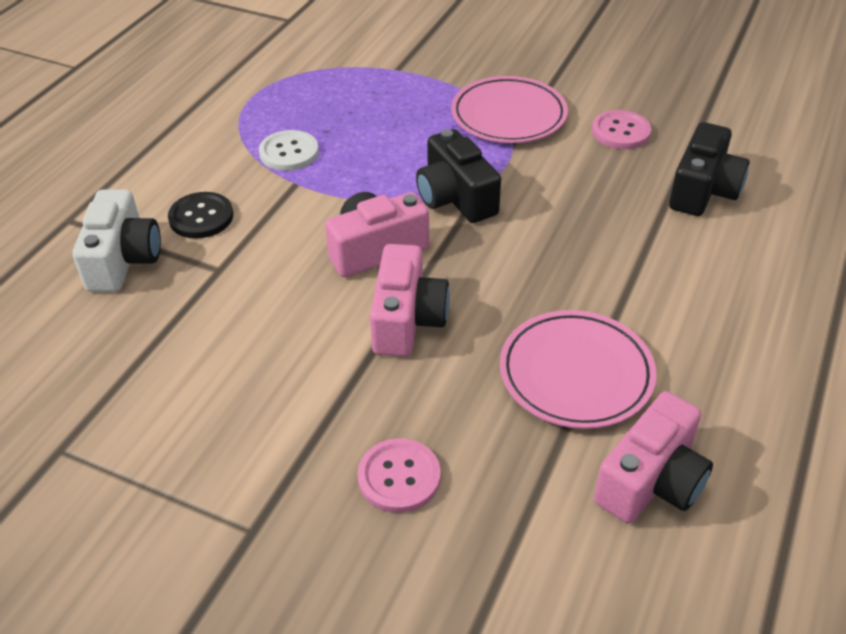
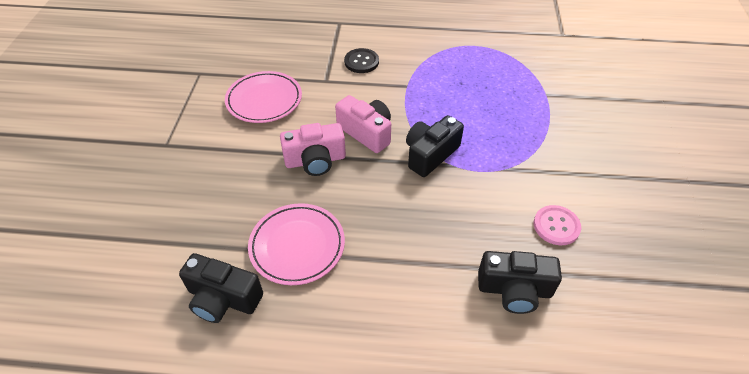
camera: 70 degrees right, 5 degrees up
(123, 260) = (319, 48): white camera -> none
(289, 152) = (432, 75): white button -> none
(399, 477) = (205, 186): pink button -> none
(508, 116) = (532, 160): pink plate -> pink plate (264, 100)
(651, 481) = (223, 298): pink camera -> black camera

